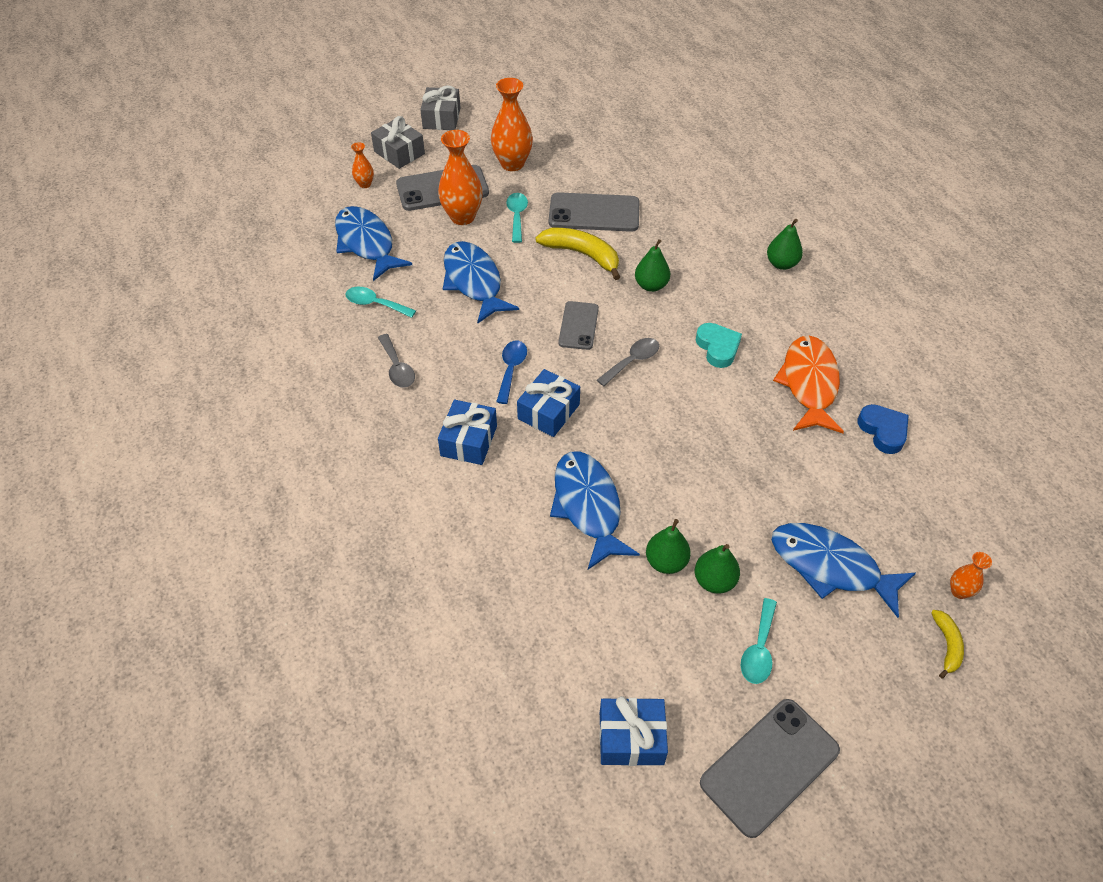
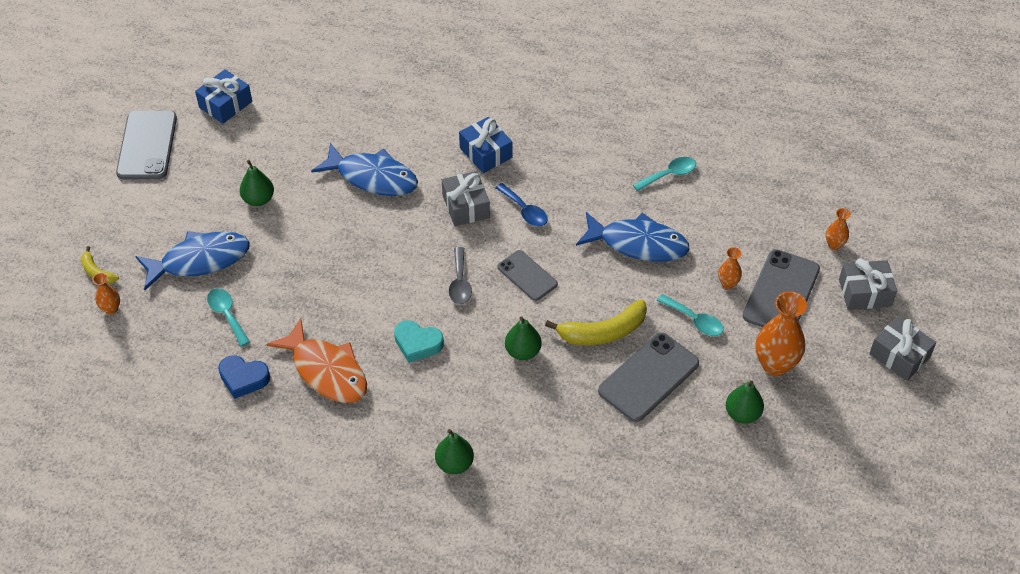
camera: 130 degrees right, 0 degrees up
(367, 243) = (748, 205): blue fish -> none
(397, 368) = (589, 153): grey spoon -> none
(462, 217) = (728, 283): orange vase -> orange vase, size x0.50
(548, 411) = (466, 206): blue gift -> grey gift
(666, 562) = (295, 187): green pear -> green pear (742, 414)
(759, 649) = (200, 187): turquoise spoon -> turquoise spoon (227, 315)

